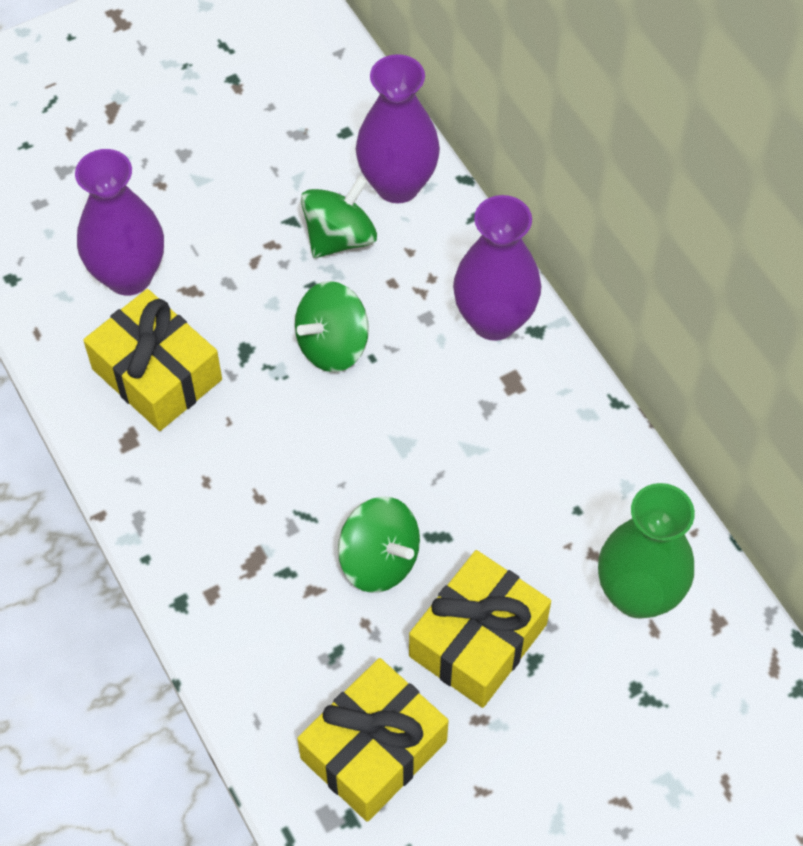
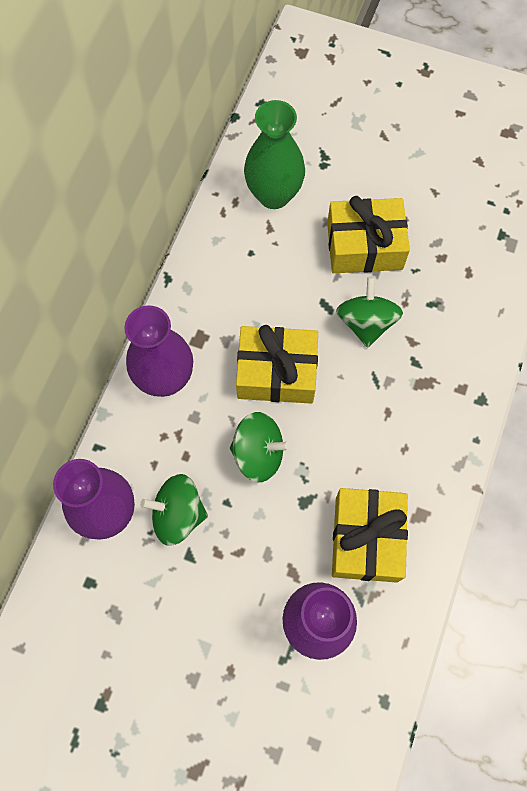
camera: 130 degrees left, 10 degrees up
(374, 749) = (462, 249): yellow gift -> yellow gift (276, 372)

